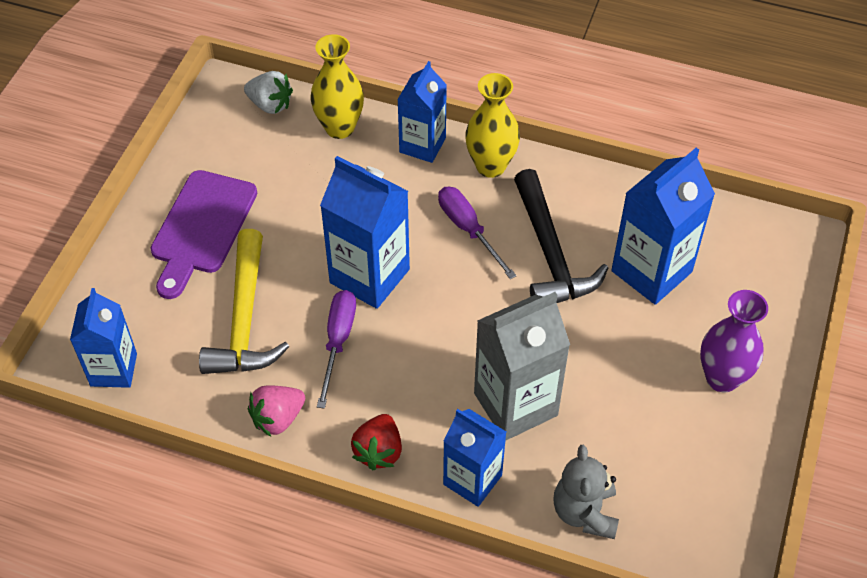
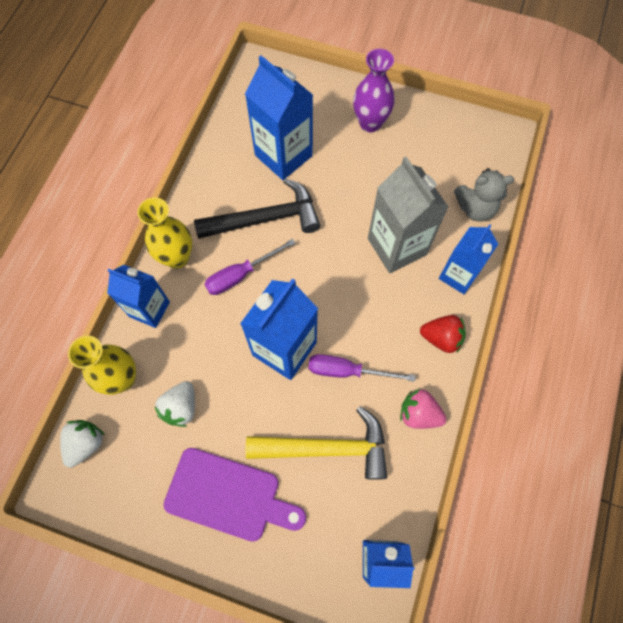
camera: 90 degrees left, 15 degrees up
(278, 418) = (419, 414): pink strawberry -> pink strawberry turned 150 degrees clockwise
(303, 181) = (181, 407): none -> white strawberry

